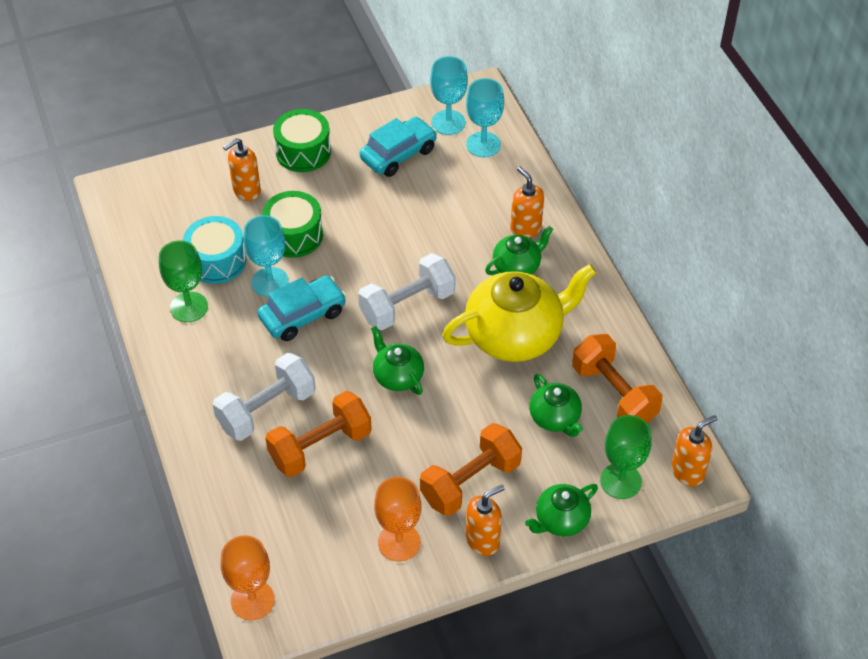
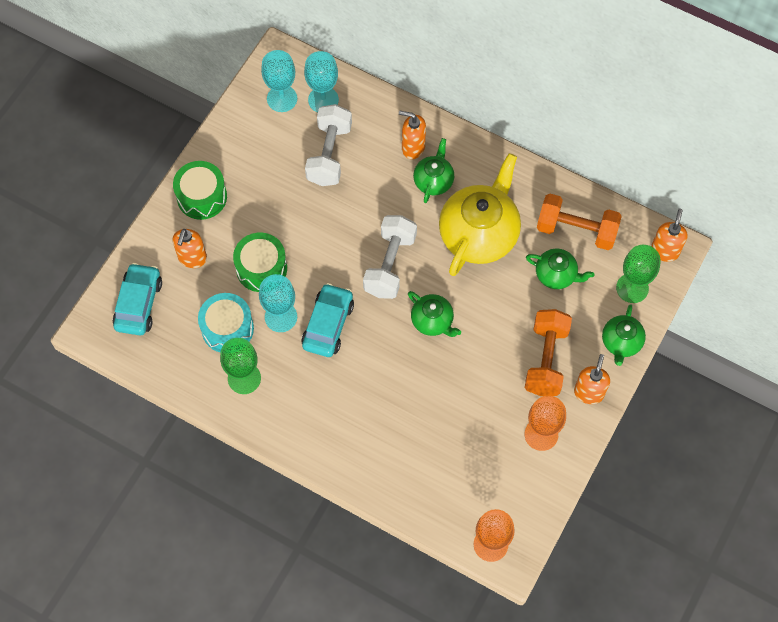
camera: 40 degrees left, 15 degrees up
(267, 410) = (372, 411): white dumbbell -> white dumbbell (329, 154)
(320, 447) = (432, 409): orange dumbbell -> none
(397, 376) = (432, 321): green teapot -> green teapot turned 150 degrees counterclockwise
(398, 154) = (272, 150): turquoise car -> turquoise car (139, 304)

